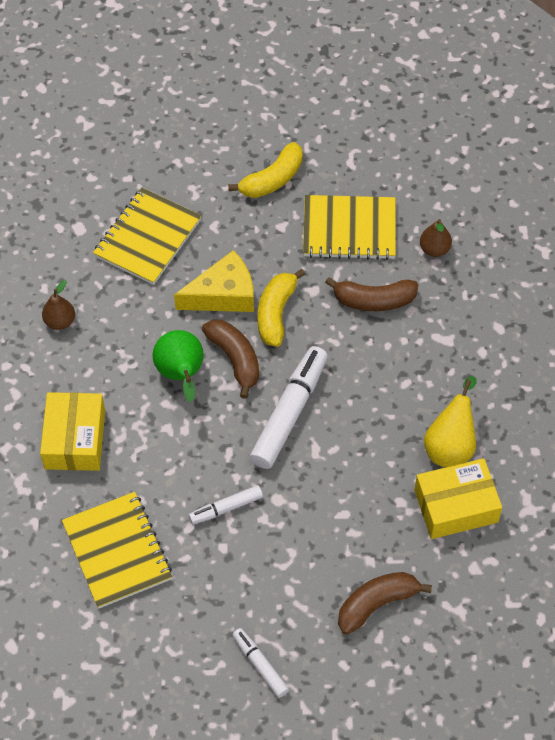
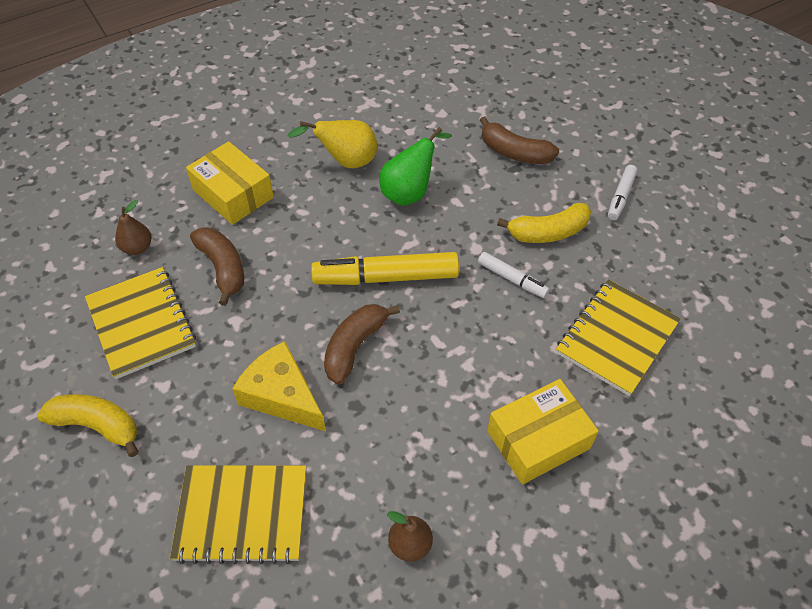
camera: 120 degrees left, 5 degrees down
(181, 375) = (401, 384): green pear -> green pear (410, 192)
(276, 313) = (280, 338): yellow banana -> yellow banana (548, 232)
(289, 413) = (386, 277): white marker -> yellow marker
(456, 506) = (398, 140): yellow box -> yellow box (233, 194)

